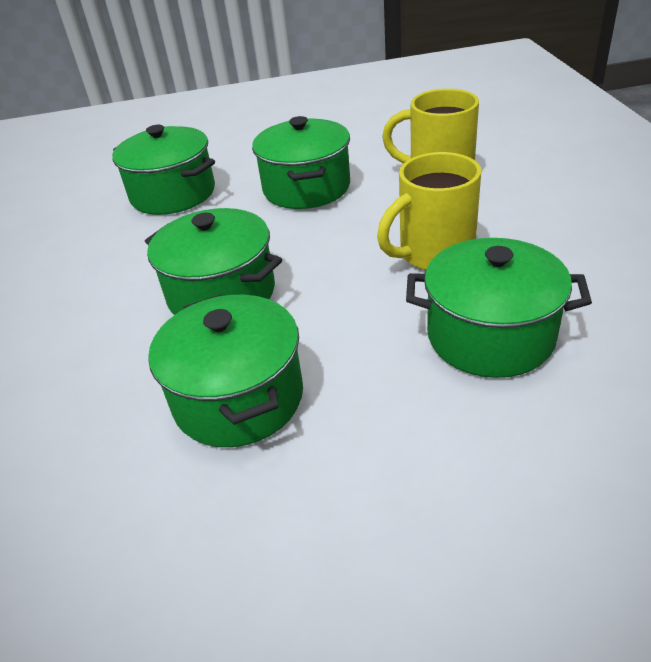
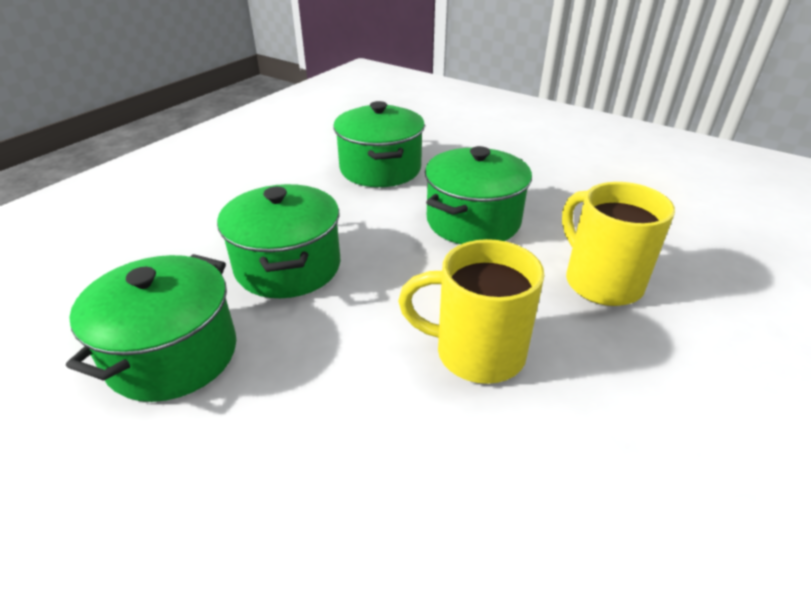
camera: 40 degrees right, 0 degrees up
(490, 336) = (395, 471): green pot -> none

